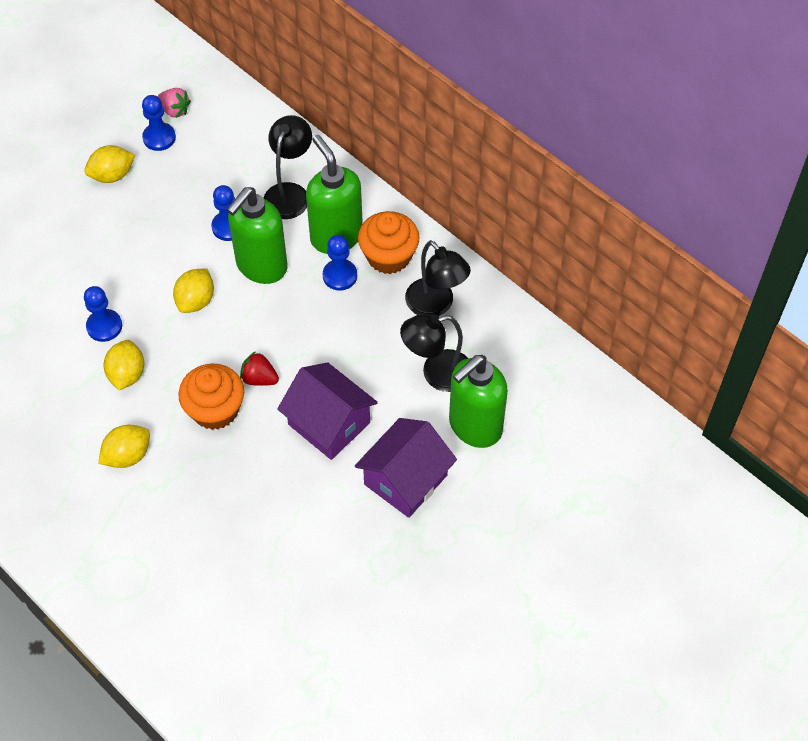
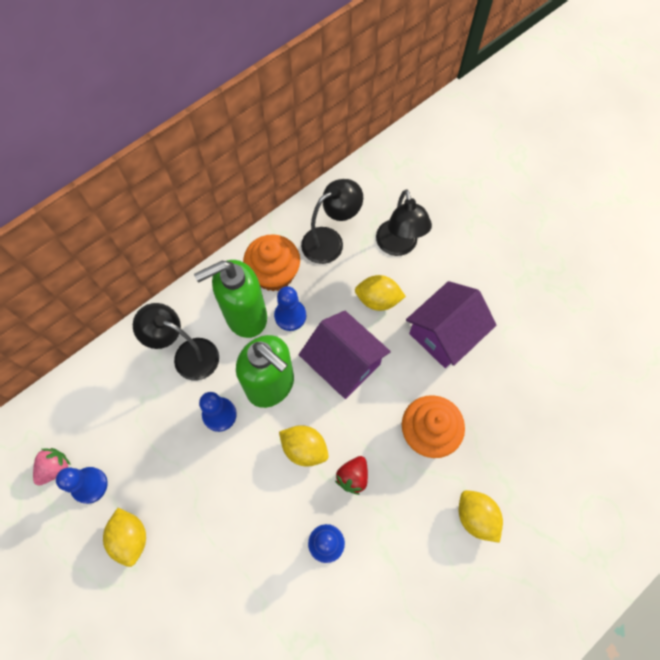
camera: 85 degrees left, 10 degrees up
(127, 374) = (385, 518): yellow lemon -> yellow lemon (378, 300)
(259, 378) = (396, 391): red strawberry -> red strawberry (353, 477)
(405, 479) = (499, 277): purple house -> purple house (343, 363)
(474, 426) = (450, 223): green soap dispenser -> none

